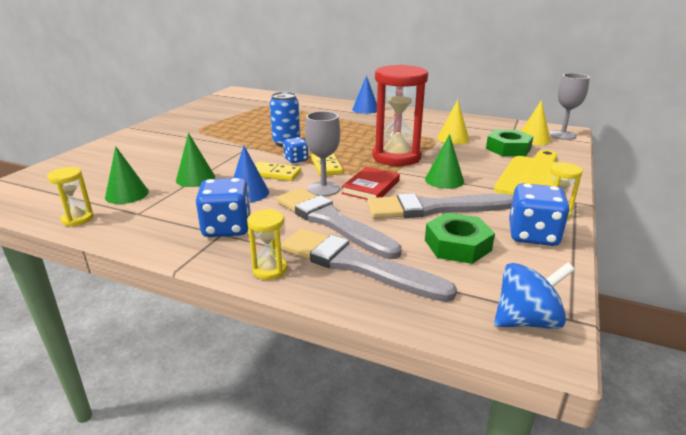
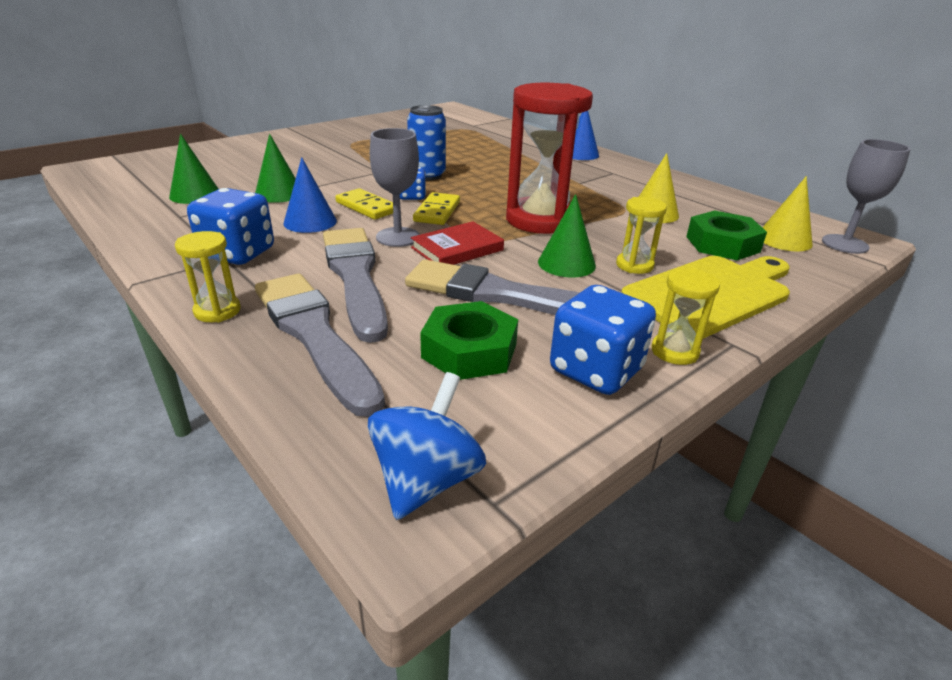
camera: 25 degrees right, 5 degrees up
(78, 219) = (122, 208): yellow hourglass -> yellow hourglass (634, 265)
(526, 320) = (426, 480): blue spinning top -> blue spinning top turned 75 degrees counterclockwise

